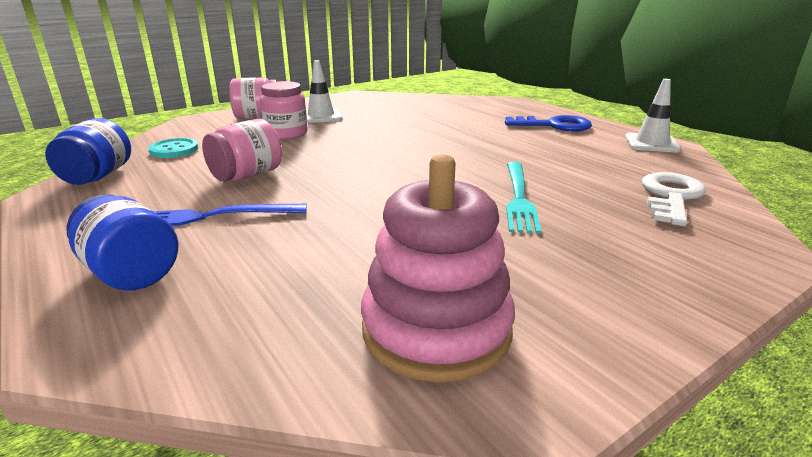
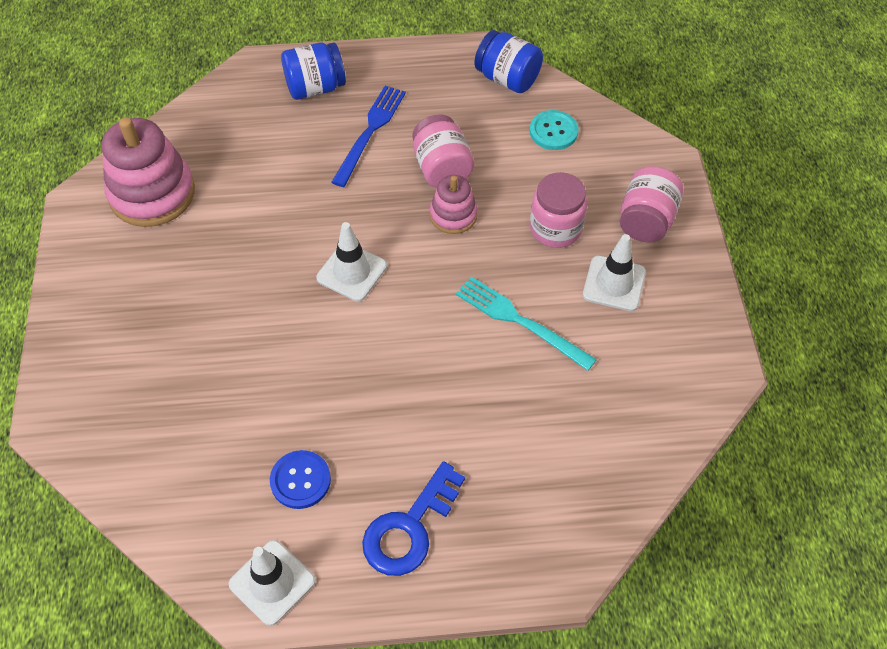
camera: 120 degrees right, 30 degrees up
(301, 161) = (453, 215): none -> pink stacking toy
(404, 179) = (352, 272): none -> white traffic cone
(519, 197) = (252, 332): turquoise fork -> turquoise fork (520, 322)
(587, 152) = (300, 480): none -> blue button
(671, 196) = (161, 452): white key -> none

